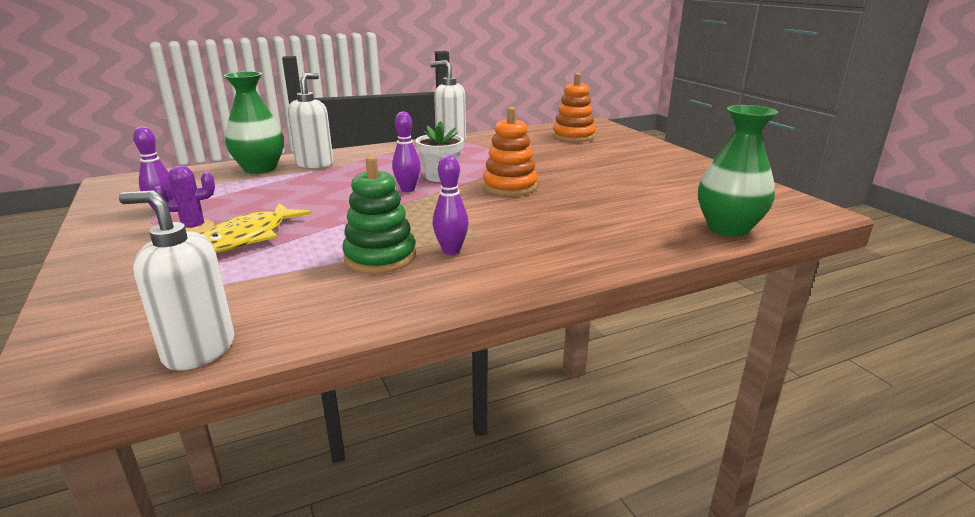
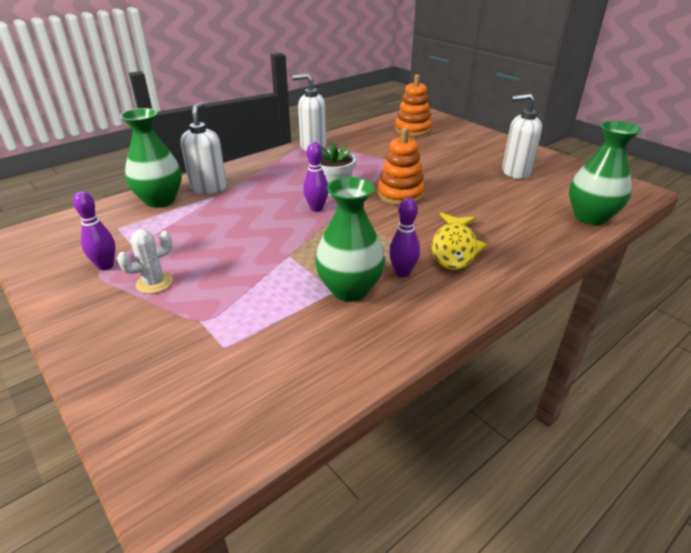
camera: 15 degrees left, 10 degrees up
(194, 228) = (154, 283): purple cactus -> white cactus
(199, 350) = (272, 418): white soap dispenser -> white soap dispenser (515, 172)
(248, 237) = (215, 286): yellow fish -> yellow fish (454, 248)
(380, 257) = (349, 289): green stacking toy -> green vase

